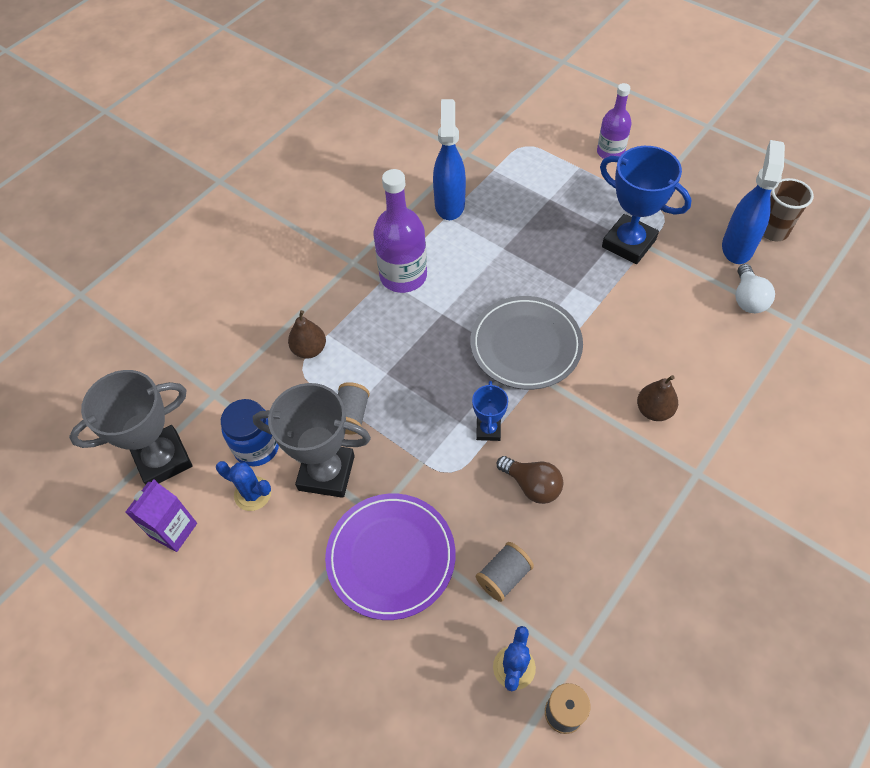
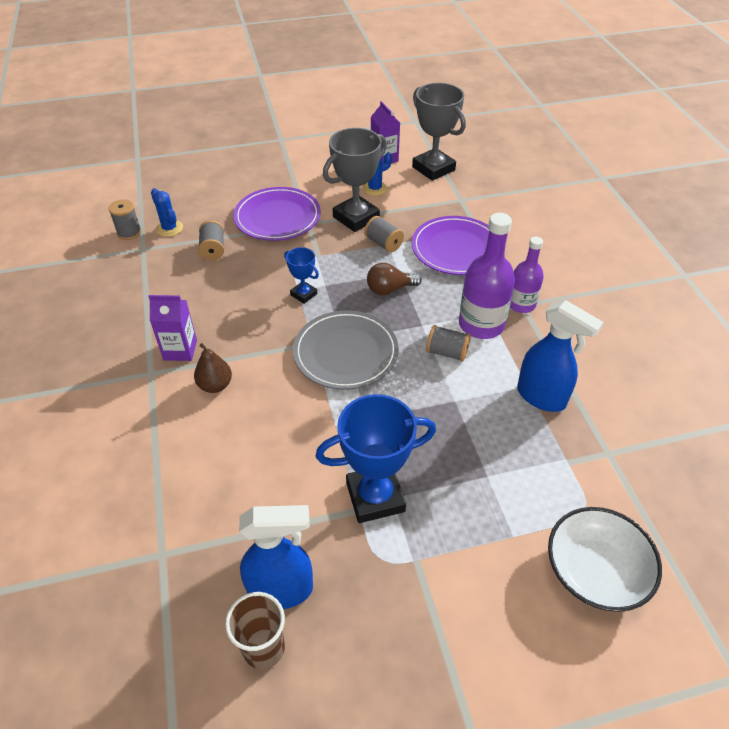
camera: 125 degrees right, 10 degrees down
(163, 459) = (433, 168): grey trophy -> grey trophy turned 45 degrees counterclockwise
(257, 446) = (404, 201): blue jar -> none
(309, 349) = (456, 249): brown pear -> purple plate
(458, 280) = (447, 352): none -> grey spool
(532, 485) = (245, 291): brown light bulb -> brown light bulb (389, 289)
(561, 126) = (595, 570): none -> white bowl
(610, 152) = (514, 587): purple bottle -> purple bottle (521, 304)
(652, 473) = (180, 350): none -> purple carton
(737, 247) = (281, 590): blue spray bottle -> blue spray bottle turned 60 degrees counterclockwise
(747, 299) = (224, 538): white light bulb -> none

